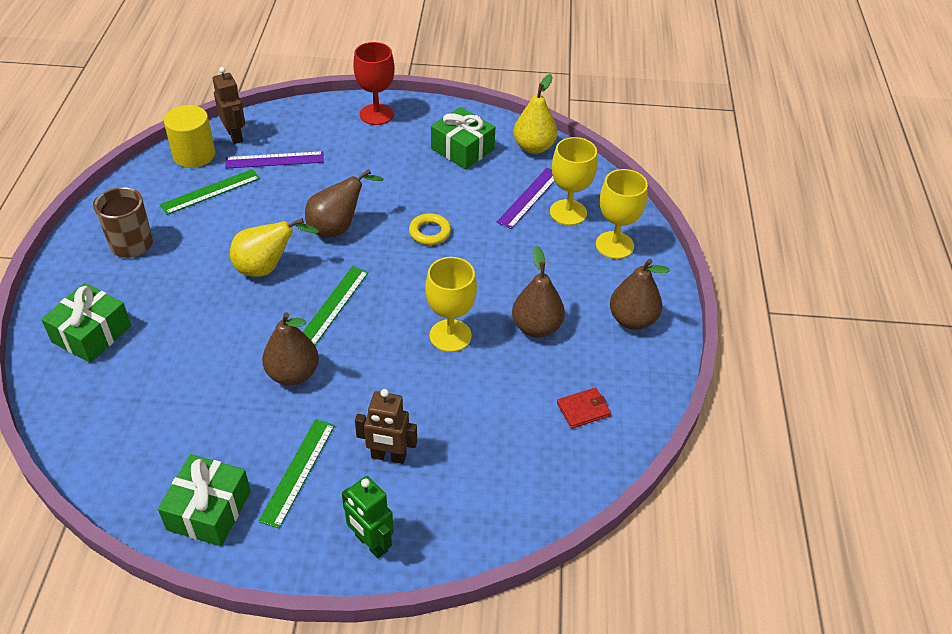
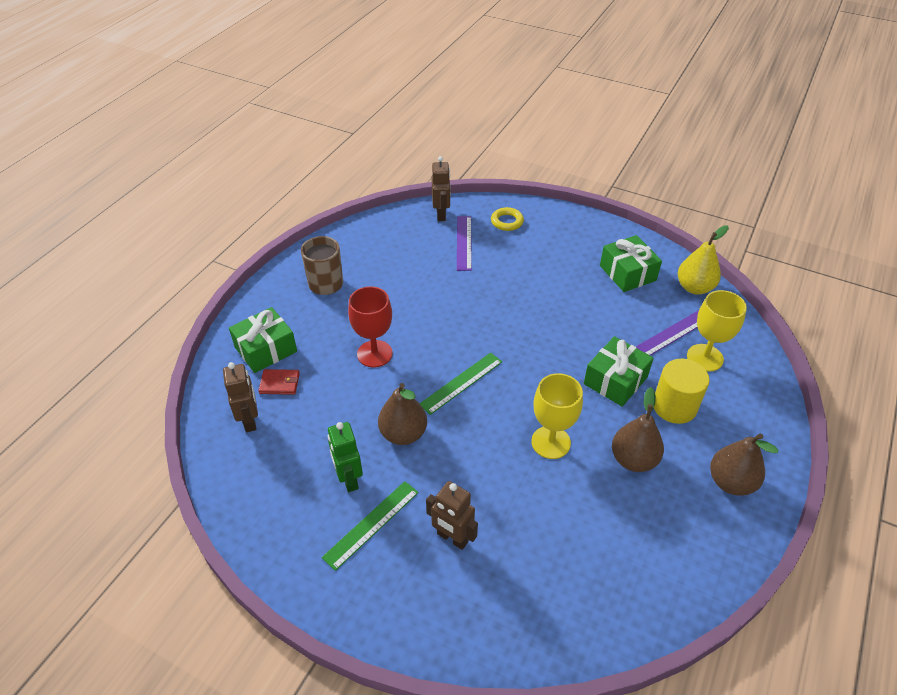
camera: 25 degrees right, 0 degrees up
(109, 414) = (250, 420): none -> brown robot
(194, 155) = (403, 222): yellow cylinder -> yellow cylinder (674, 406)
(209, 510) = (287, 532): green gift -> green gift (615, 380)
(210, 192) = (403, 256): green ruler -> none
(267, 268) = (420, 334): yellow pear -> none
(274, 160) = (464, 242): purple ruler -> purple ruler turned 75 degrees clockwise
(338, 228) = (492, 315): brown pear -> none
(371, 543) = (404, 615): green robot -> green robot (349, 479)
(376, 114) = (564, 224): red goblet -> red goblet (374, 354)
(430, 232) = (569, 341): yellow ring -> yellow ring (507, 222)
(583, 409) = (648, 556): red wallet -> red wallet (280, 383)
(614, 245) = (739, 402): yellow goblet -> none

